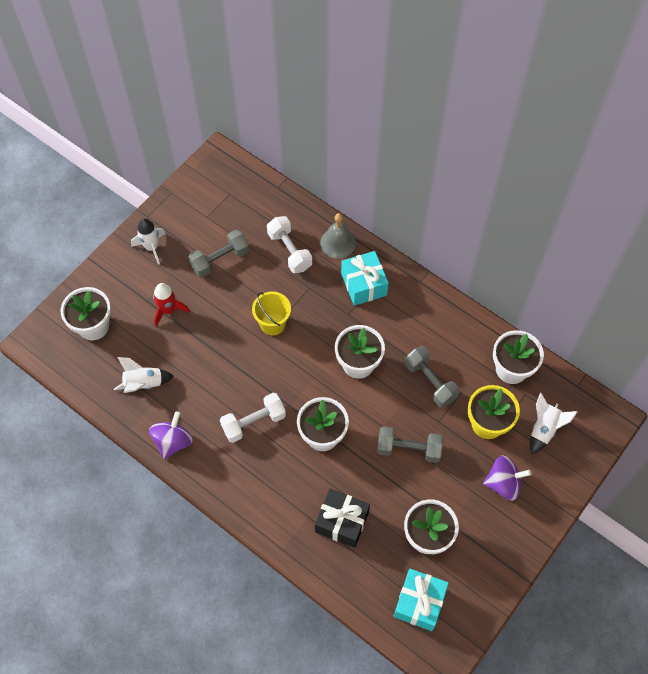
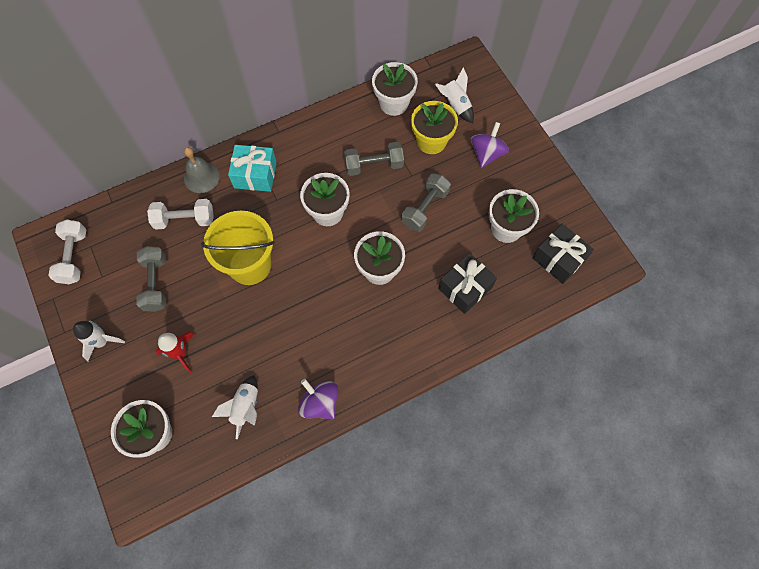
camera: 65 degrees left, 5 degrees up
(254, 422) = (338, 322): white dumbbell -> white dumbbell (74, 257)
(273, 324) = (250, 265): yellow bucket -> yellow bucket, size x1.67
(419, 602) = (558, 259): turquoise gift -> black gift

